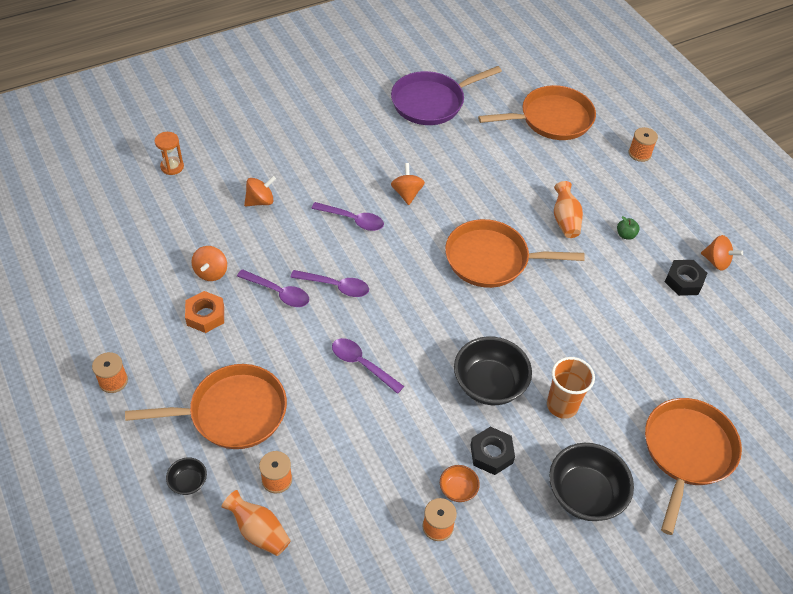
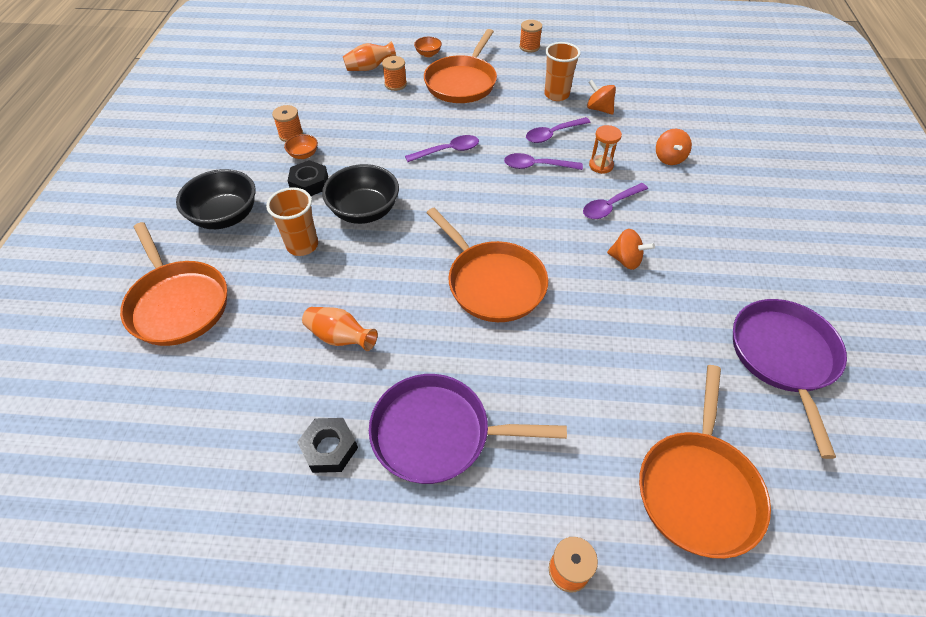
camera: 125 degrees right, 0 degrees up
(172, 167) = (741, 123): orange hourglass -> orange hourglass (601, 165)
(188, 482) = (428, 54): black bowl -> orange bowl
(205, 315) = (556, 95): orange nut -> orange cup
(335, 286) = (536, 166): purple spoon -> purple spoon turned 45 degrees clockwise
(491, 259) = (492, 283): orange pan -> orange pan turned 105 degrees clockwise
(565, 220) = (502, 382): orange vase -> orange vase (340, 337)
(625, 235) = (438, 433): green apple -> purple pan
(716, 262) = (323, 515): orange spinning top -> none

